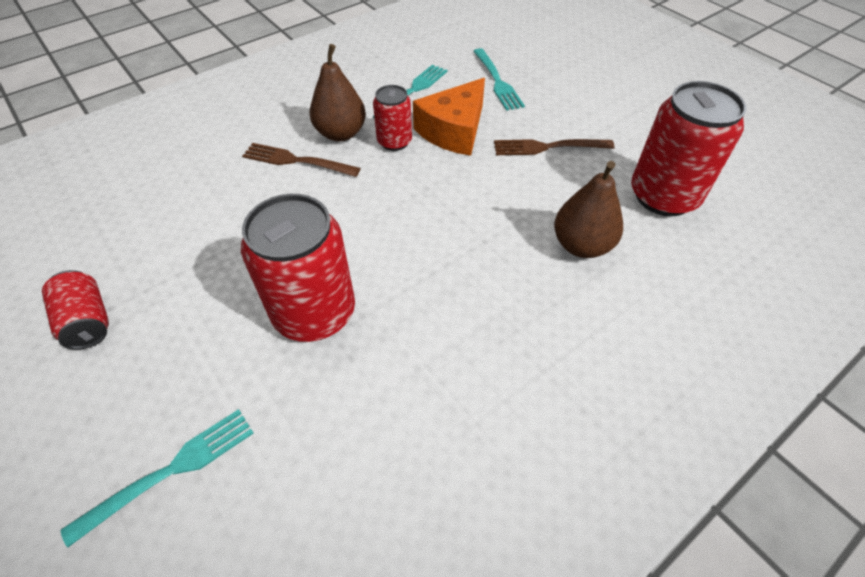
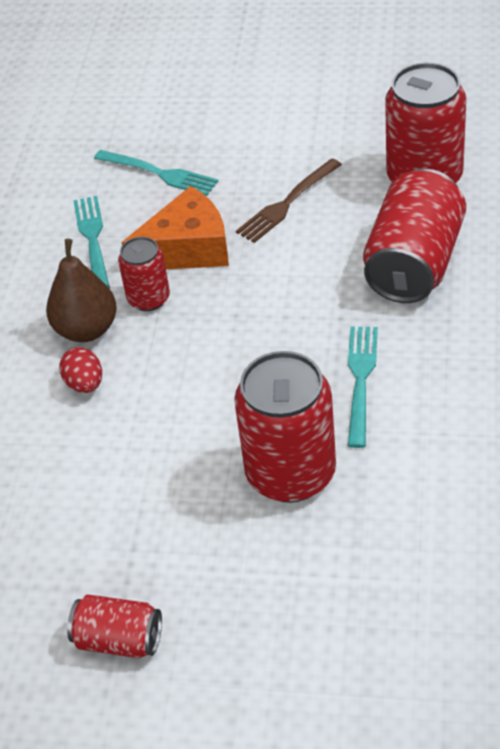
camera: 40 degrees left, 5 degrees down
(170, 471) = (348, 644): turquoise fork -> turquoise fork (361, 380)
(297, 161) = (85, 384): brown fork -> red egg
(454, 131) = (187, 249): orange cheese -> orange cheese turned 105 degrees counterclockwise
(581, 245) = (414, 263): brown pear -> red can

